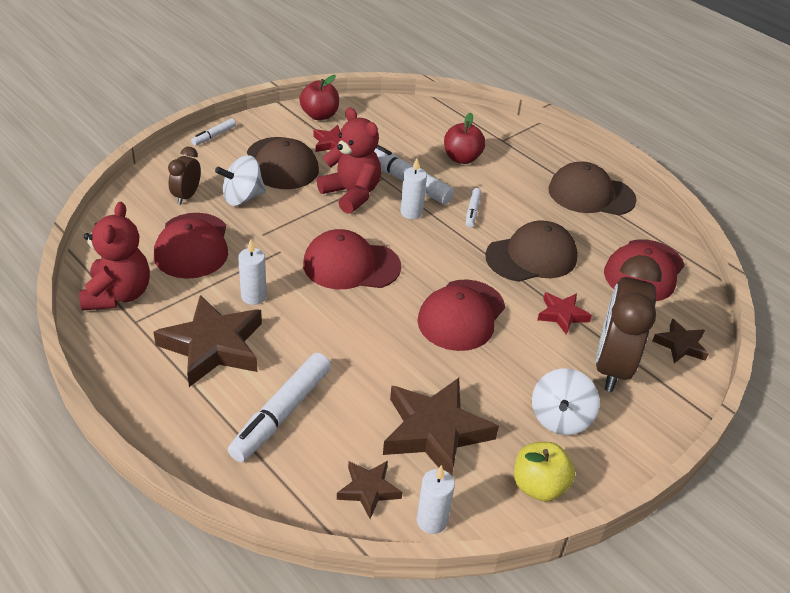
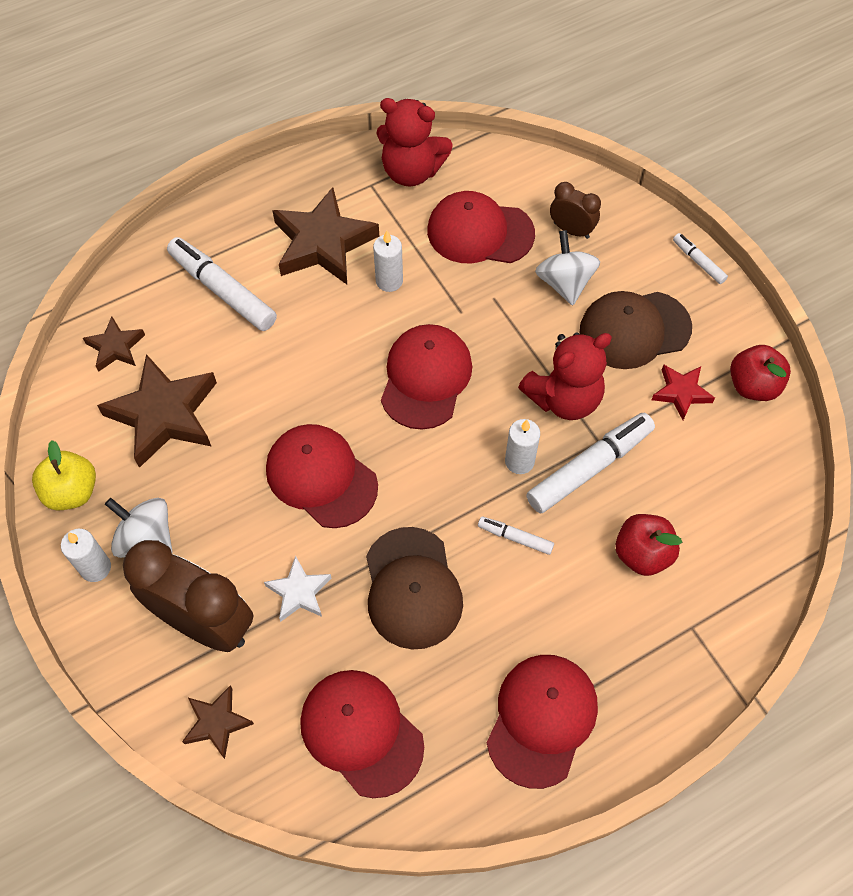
camera: 105 degrees right, 20 degrees up
(432, 521) = (67, 391): white candle -> white candle (95, 568)
(562, 315) = (299, 592): red star -> white star
(591, 194) = (541, 720): brown cap -> red cap

